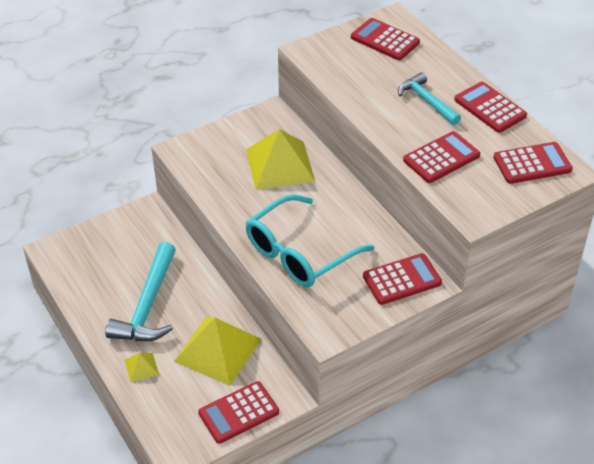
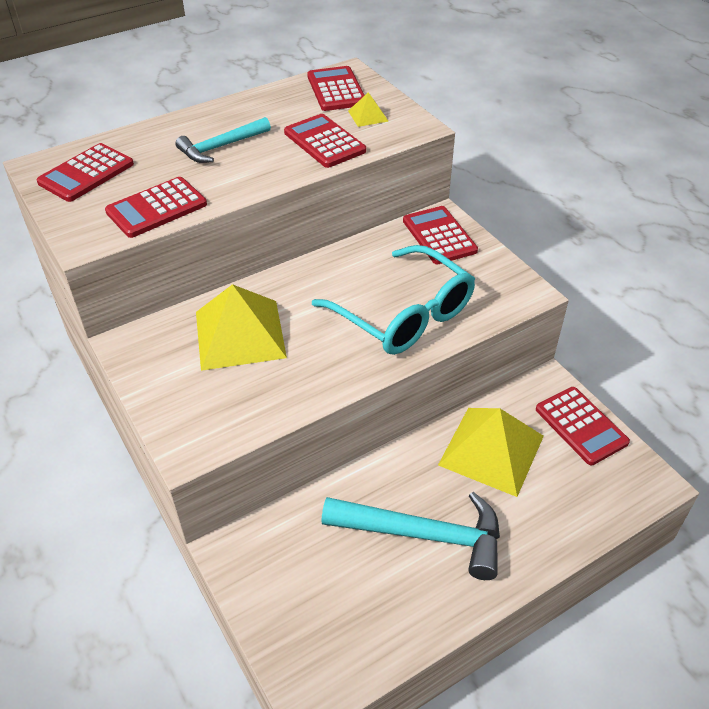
camera: 90 degrees left, 0 degrees up
(141, 367) = (533, 533): yellow pyramid -> yellow pyramid (368, 116)
(490, 108) = (241, 108): red calculator -> red calculator (156, 208)

